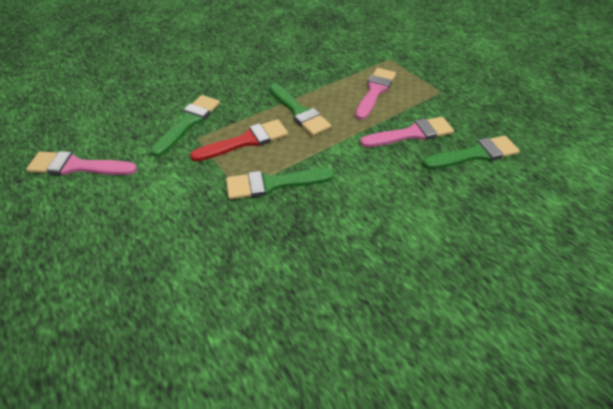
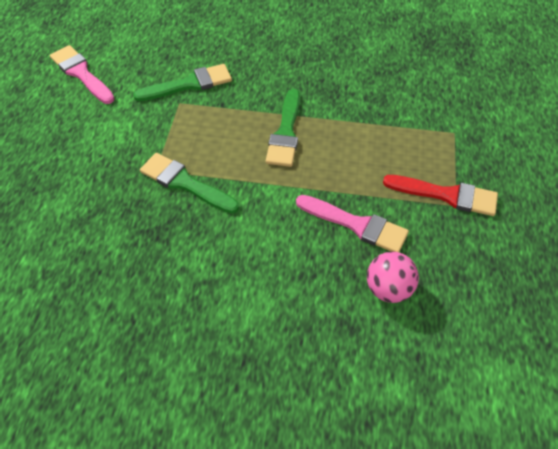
camera: 45 degrees right, 5 degrees up
(246, 141) = (210, 131): red brush -> red brush (446, 195)
(375, 91) = (384, 158): pink brush -> none
(474, 154) = (388, 289): green brush -> pink ball

